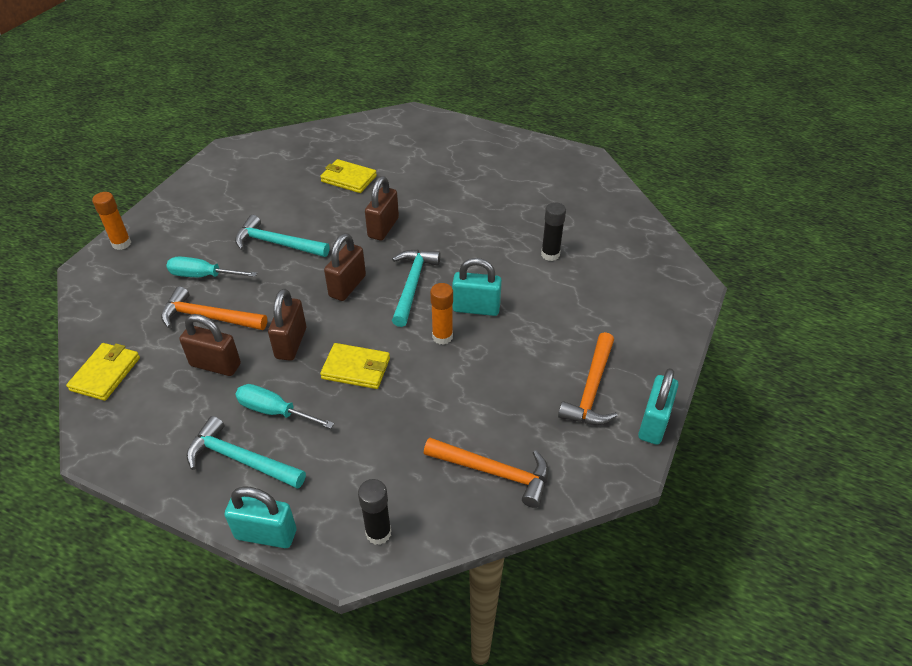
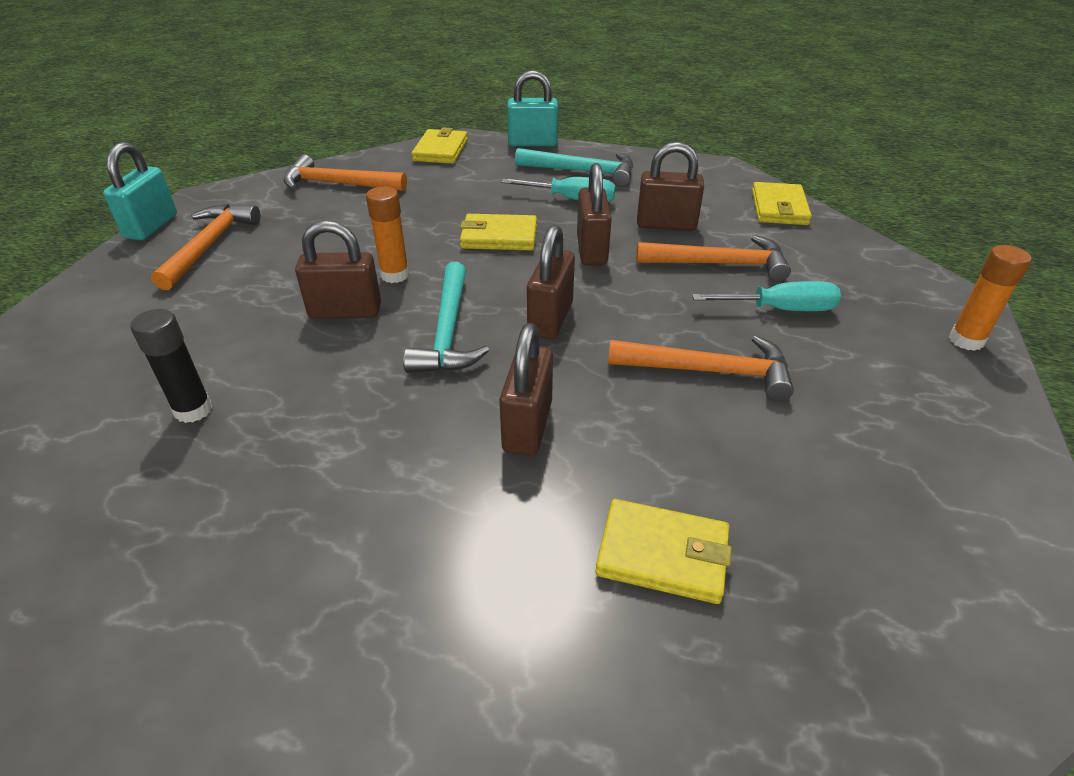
camera: 170 degrees right, 5 degrees down
(276, 243) = (710, 371): turquoise hammer -> orange hammer
(378, 533) = (441, 150): black glue stick -> yellow wallet
(476, 308) = (345, 311): turquoise padlock -> brown padlock

